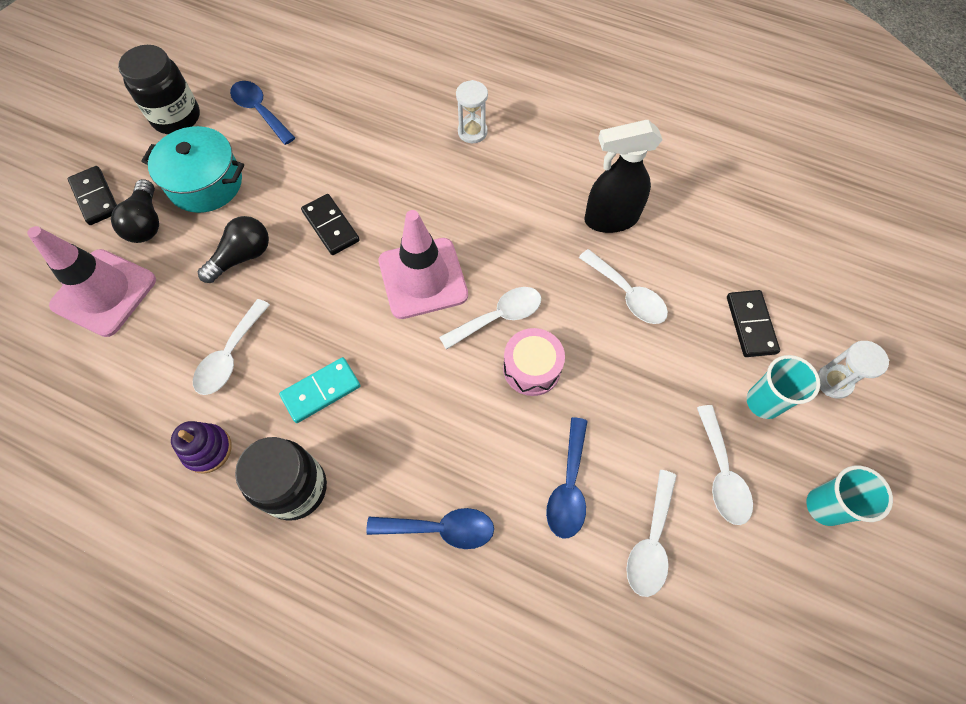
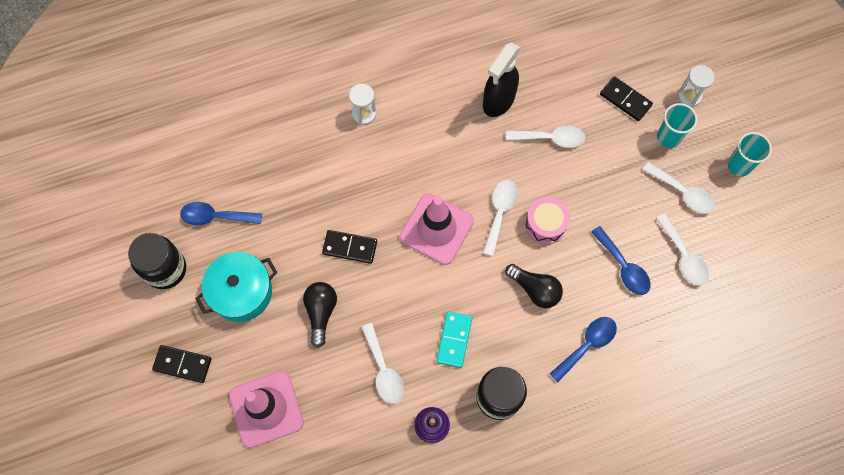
camera: 45 degrees left, 5 degrees up
(146, 222) = (236, 348): black light bulb -> black light bulb (535, 289)

